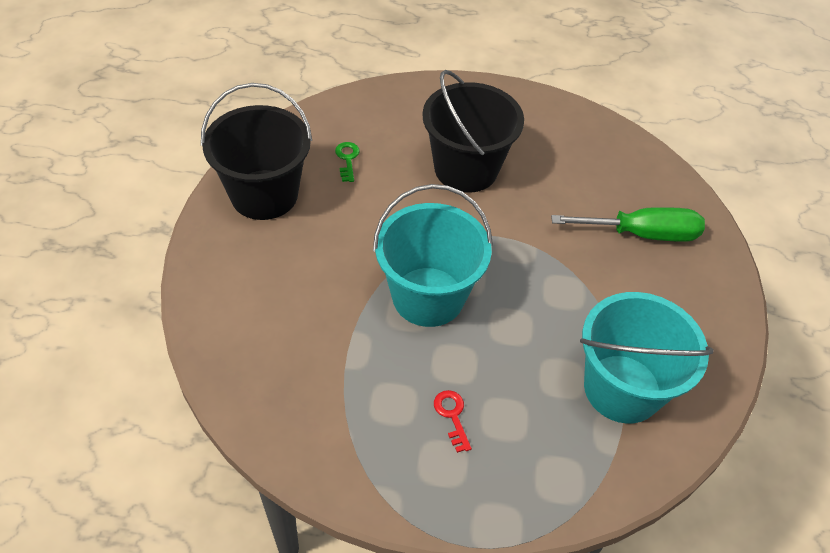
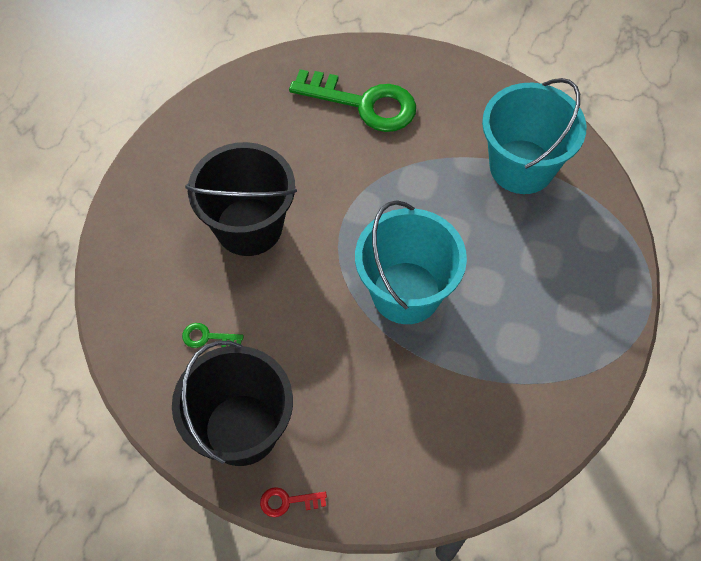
camera: 75 degrees left, 10 degrees up
(452, 416) = (535, 298): red key -> red key (288, 501)
(642, 234) = (363, 103): green screwdriver -> green key

